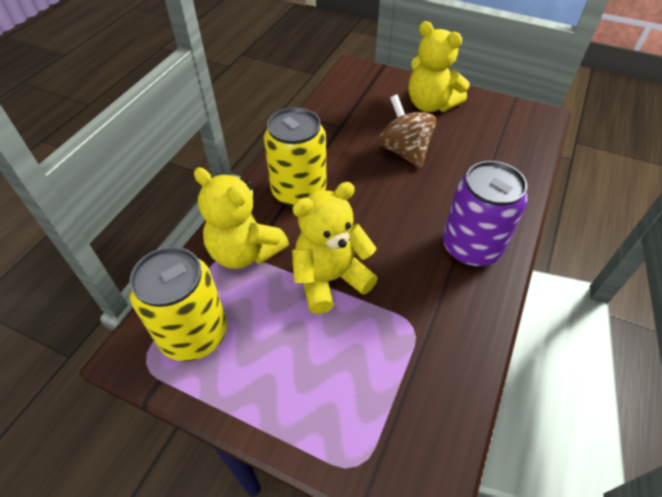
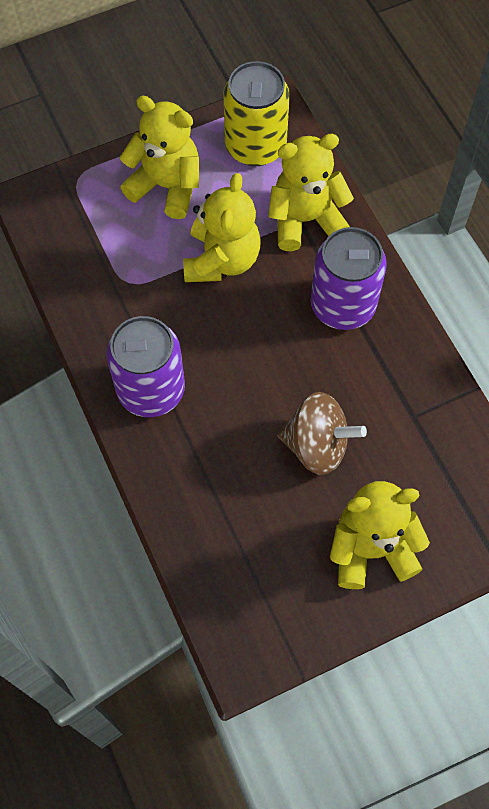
camera: 130 degrees right, 15 degrees up
(296, 372) = (166, 186): none -> yellow teddy bear
(299, 192) = (343, 305): yellow can -> purple can

